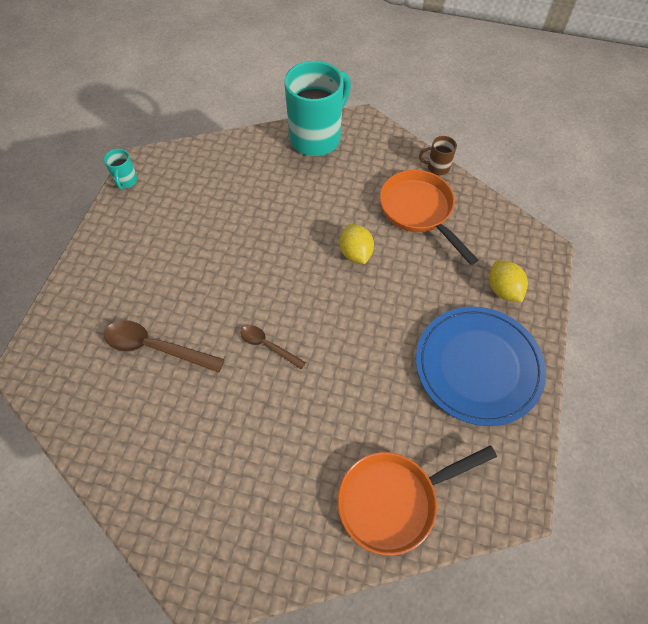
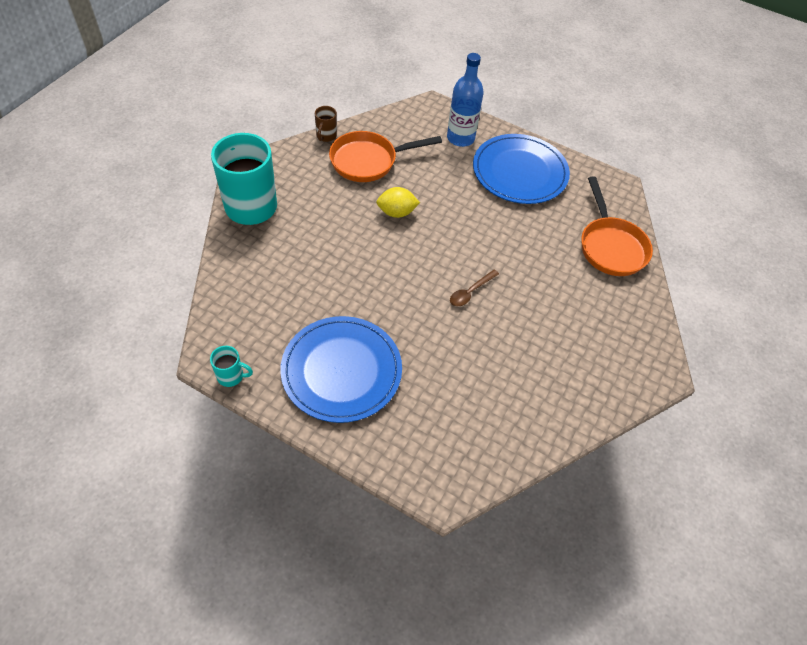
camera: 80 degrees left, 5 degrees down
(145, 255) = (341, 370): none -> blue plate
(156, 347) = (450, 375): brown spoon -> none
(503, 290) = (460, 138): yellow lemon -> blue bottle

